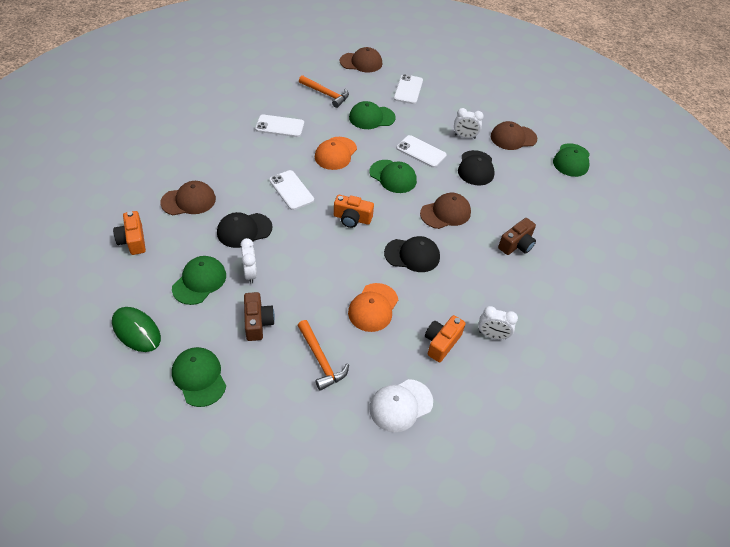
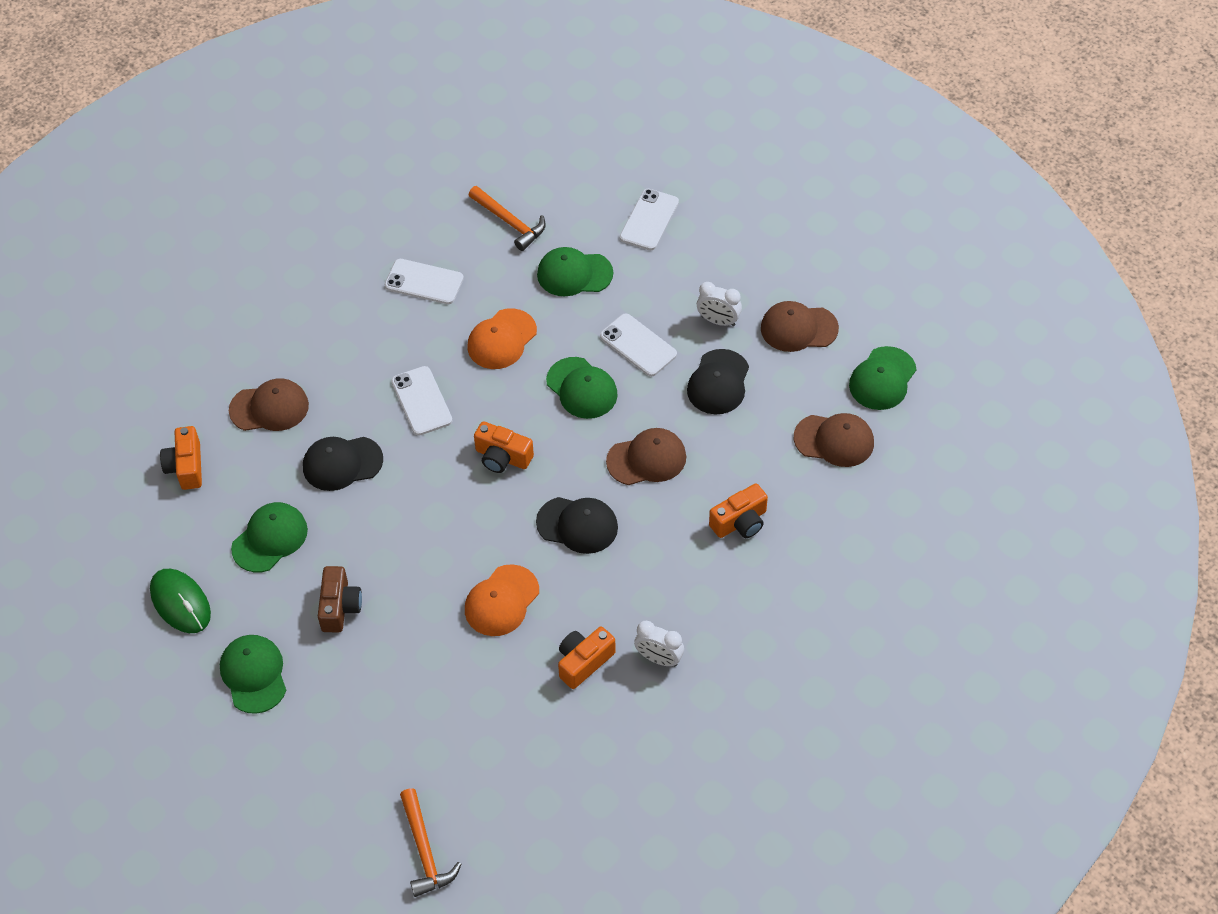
camera: 15 degrees right, 5 degrees up
(250, 273) = (341, 533): white clock -> none
(320, 359) = (414, 668): orange hammer -> orange hammer (425, 850)
(361, 62) = (583, 158): brown cap -> brown cap (834, 440)
(400, 405) = (506, 741): white cap -> none
(516, 245) = (740, 522): brown camera -> orange camera

